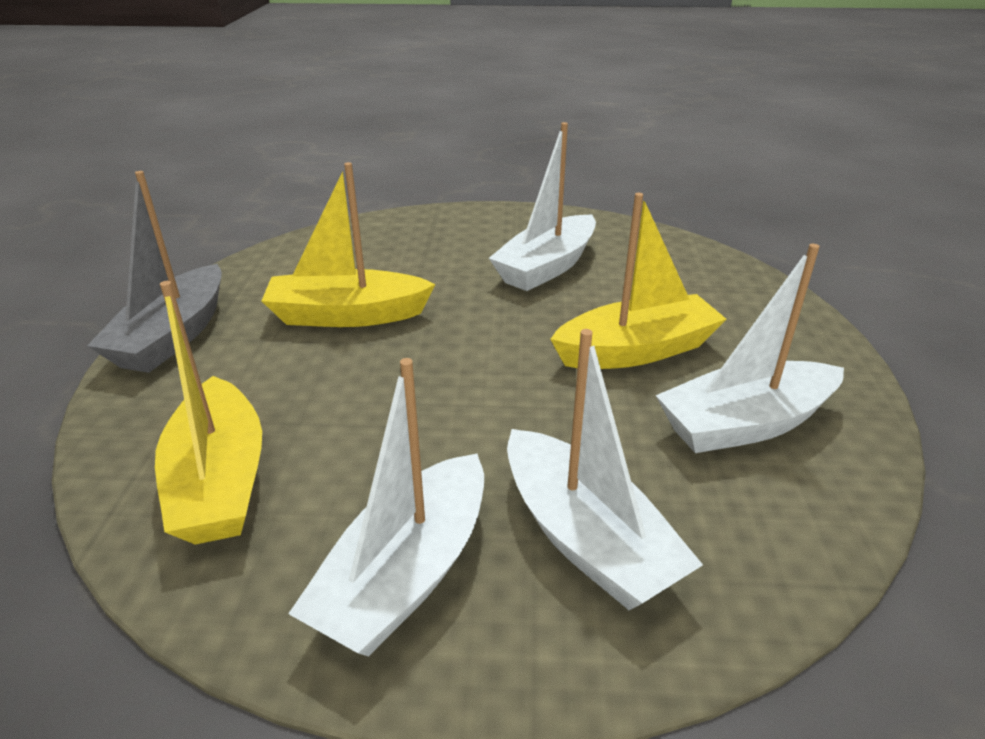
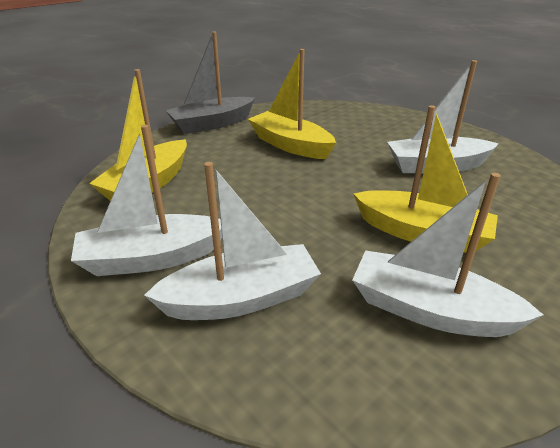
camera: 45 degrees right, 0 degrees up
(586, 538) = (241, 298): white boat -> white boat turned 120 degrees counterclockwise

